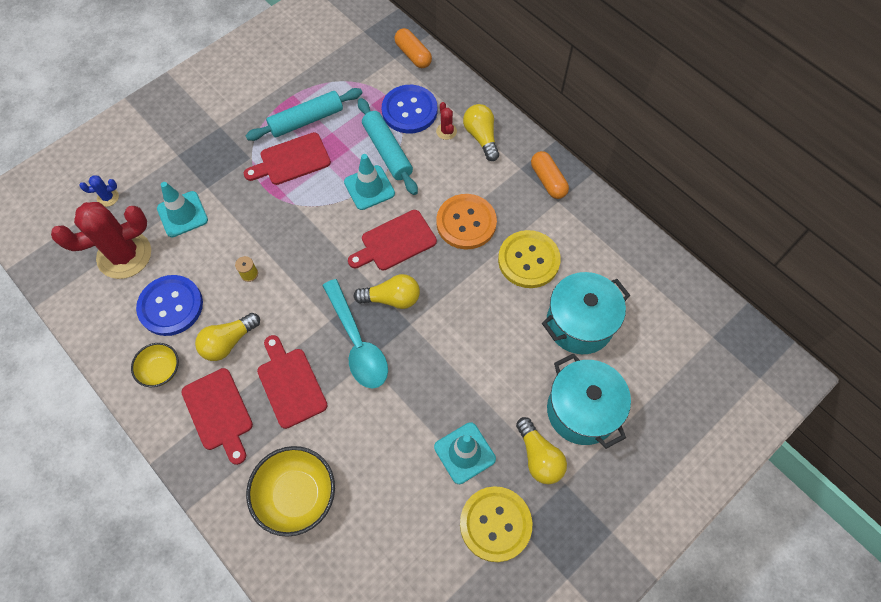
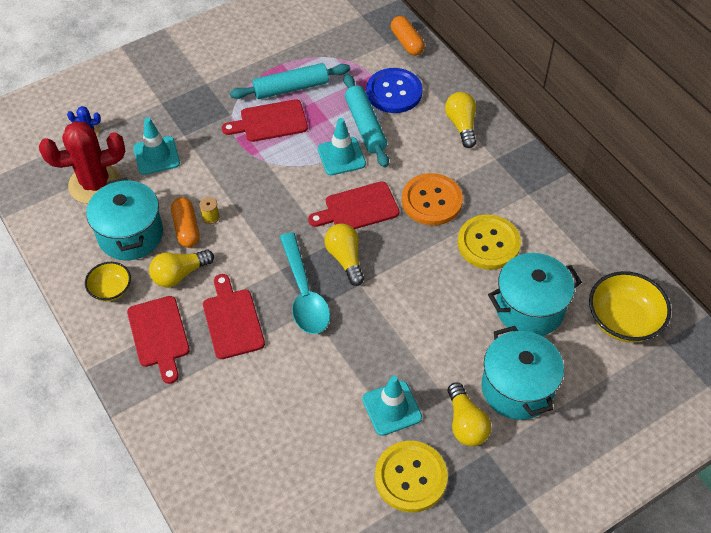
camera: 10 degrees right, 10 degrees down
(171, 306) = (130, 235): blue button -> turquoise pot
(296, 495) = (220, 420): yellow bowl -> yellow bowl (623, 320)
(392, 298) = (345, 259): yellow light bulb -> yellow light bulb turned 120 degrees counterclockwise
(446, 131) = (427, 115): red cactus -> none
(548, 180) = (521, 174): orange capsule -> orange capsule (186, 228)

